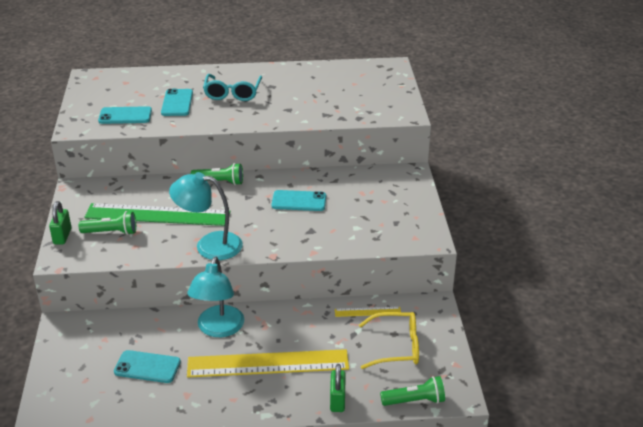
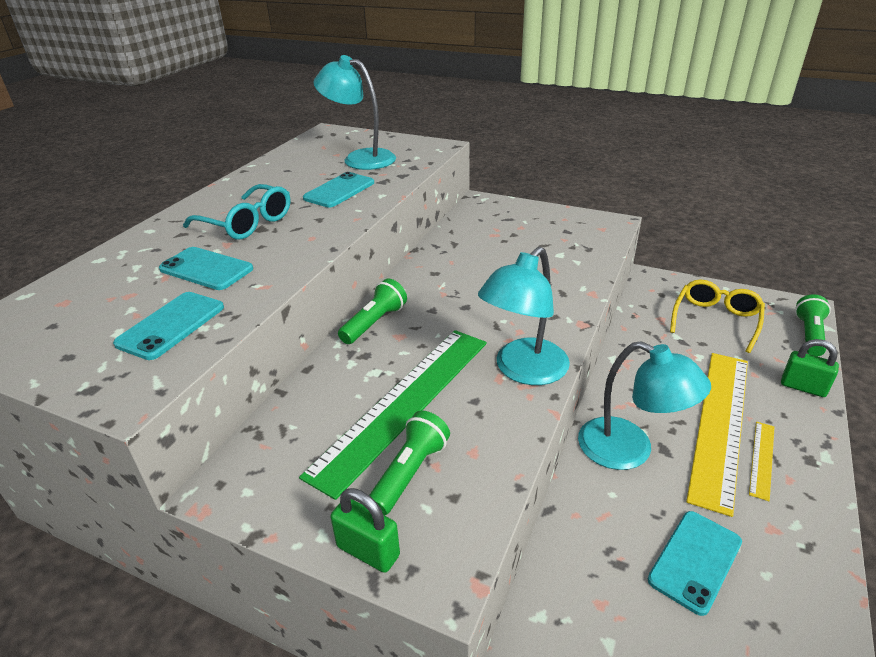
camera: 60 degrees left, 0 degrees up
(299, 201) = (476, 276): turquoise phone -> turquoise phone (339, 190)
(354, 94) = (360, 158): none -> turquoise lamp
(367, 312) = (646, 320): yellow ruler -> yellow ruler (762, 459)

